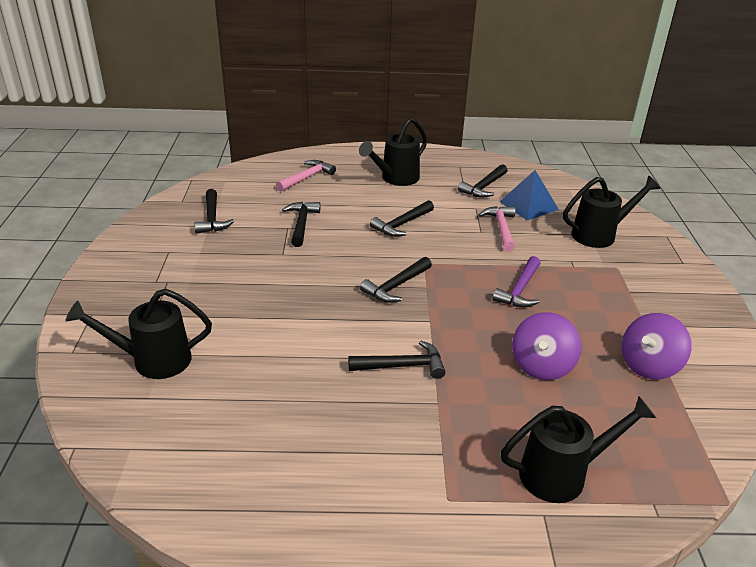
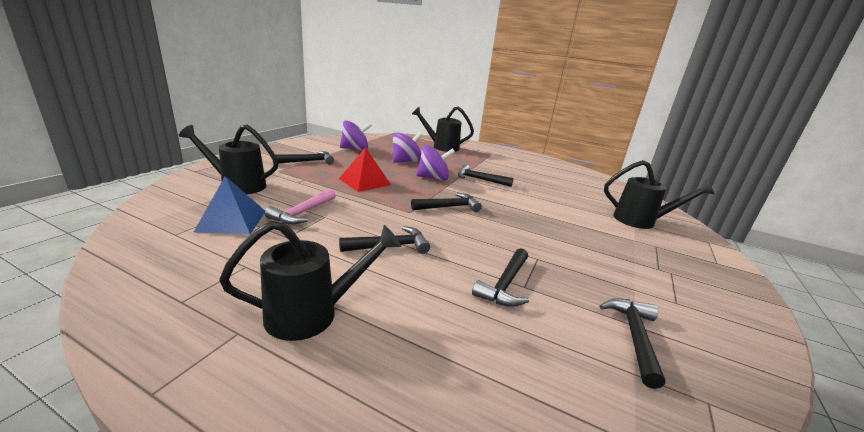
camera: 155 degrees left, 10 degrees down
(306, 178) = (458, 378): pink hammer -> none
(462, 337) = (433, 178): none -> purple spinning top
(484, 187) = (226, 255): black hammer -> black hammer (307, 161)
(520, 290) = (364, 182): purple hammer -> red pyramid

